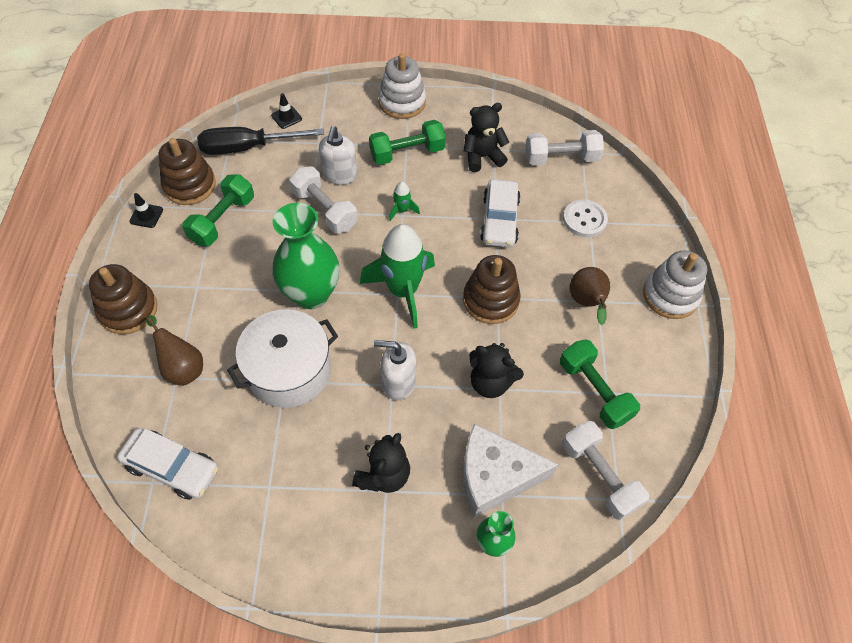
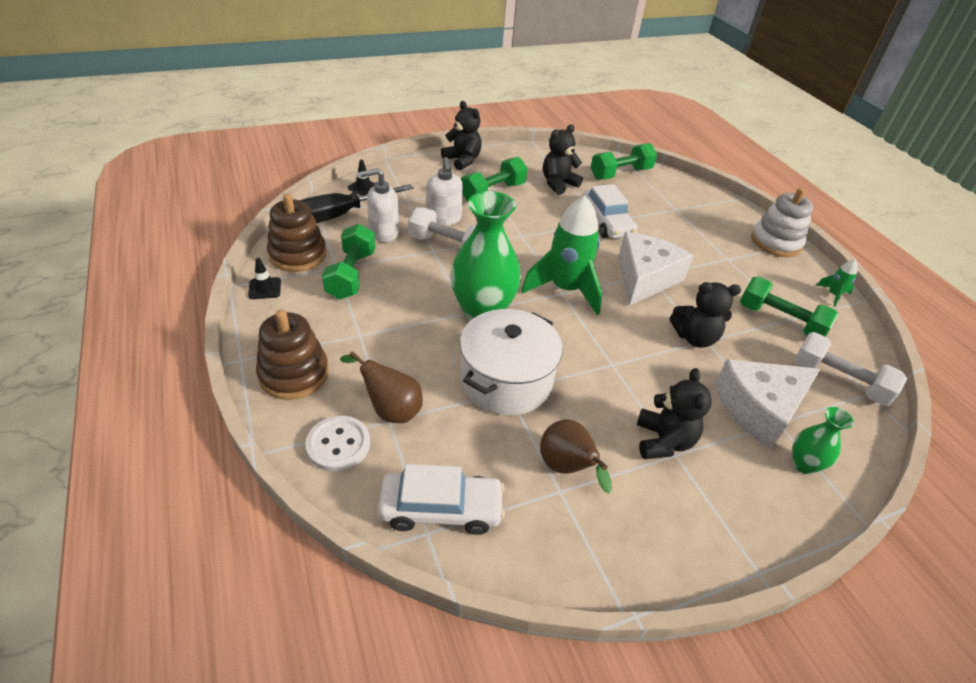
camera: 25 degrees left, 15 degrees down
(398, 382) = (616, 360): white soap dispenser -> white soap dispenser (383, 233)
(402, 102) = (462, 160): white stacking toy -> black teddy bear
(402, 210) = (519, 232): green rocket -> green rocket (833, 295)
(490, 300) = (645, 278): brown stacking toy -> white cheese
(561, 158) = (620, 174): white dumbbell -> green dumbbell
(584, 220) = (671, 208): white button -> white button (338, 445)
(586, 303) = (721, 262): brown pear -> brown pear (567, 468)

